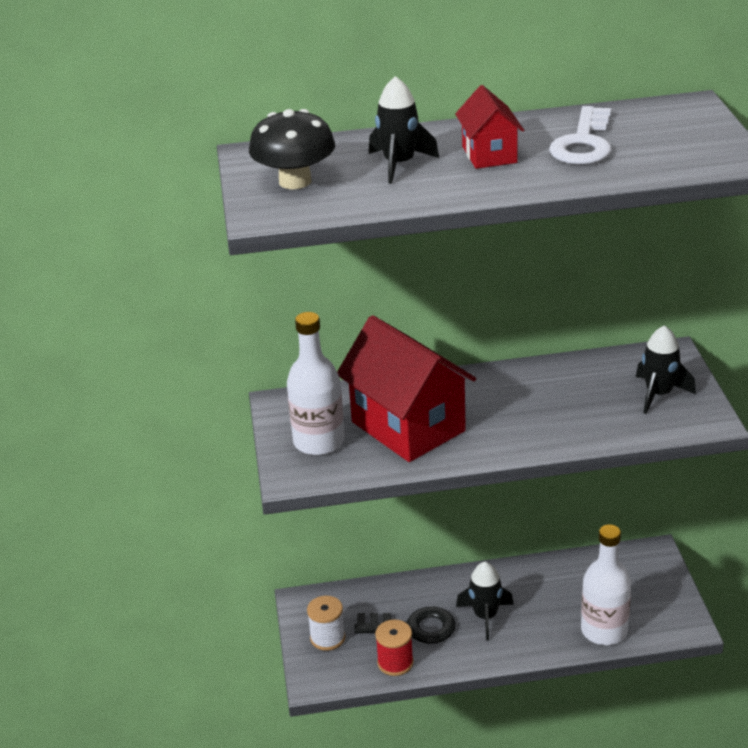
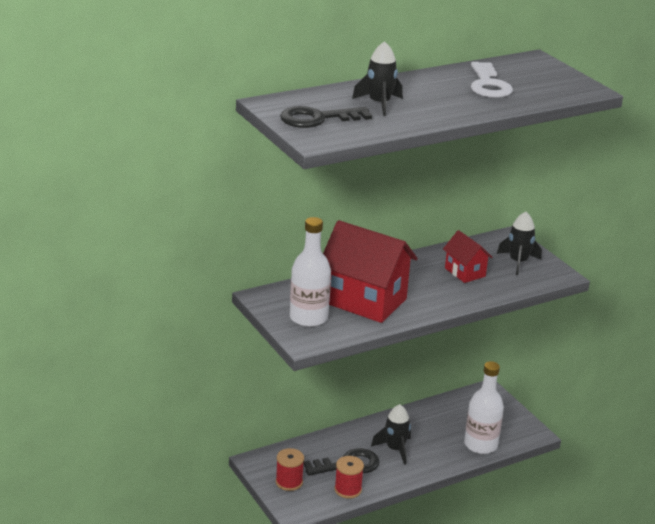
camera: 25 degrees left, 5 degrees down
(295, 181) = (317, 119): black mushroom -> black key
(327, 638) = (289, 482): white spool -> red spool
(489, 154) = (433, 95): red house -> red house (465, 272)

